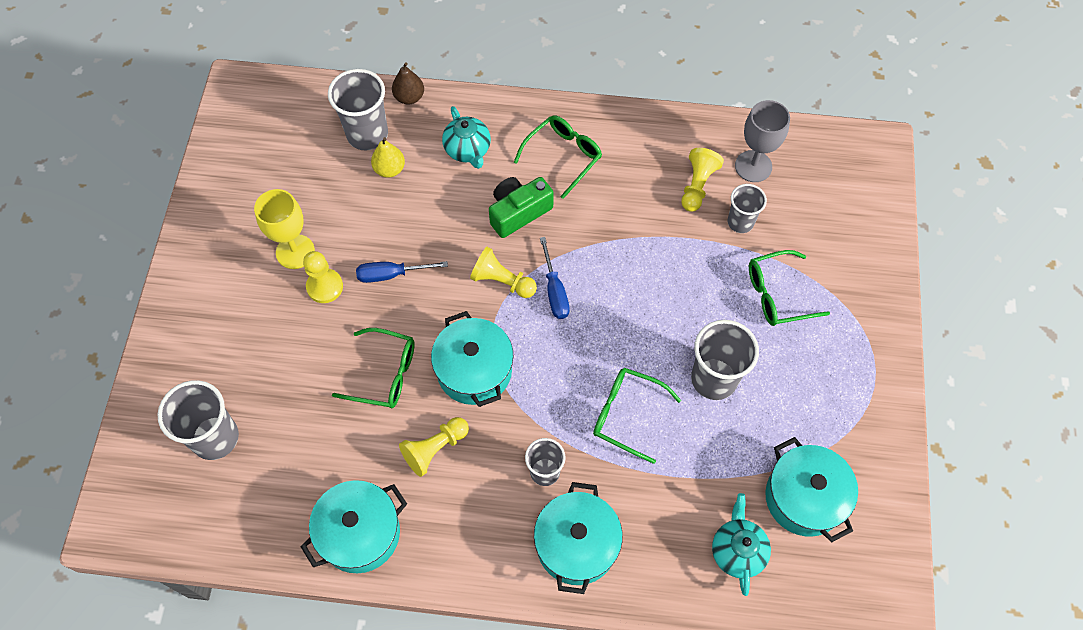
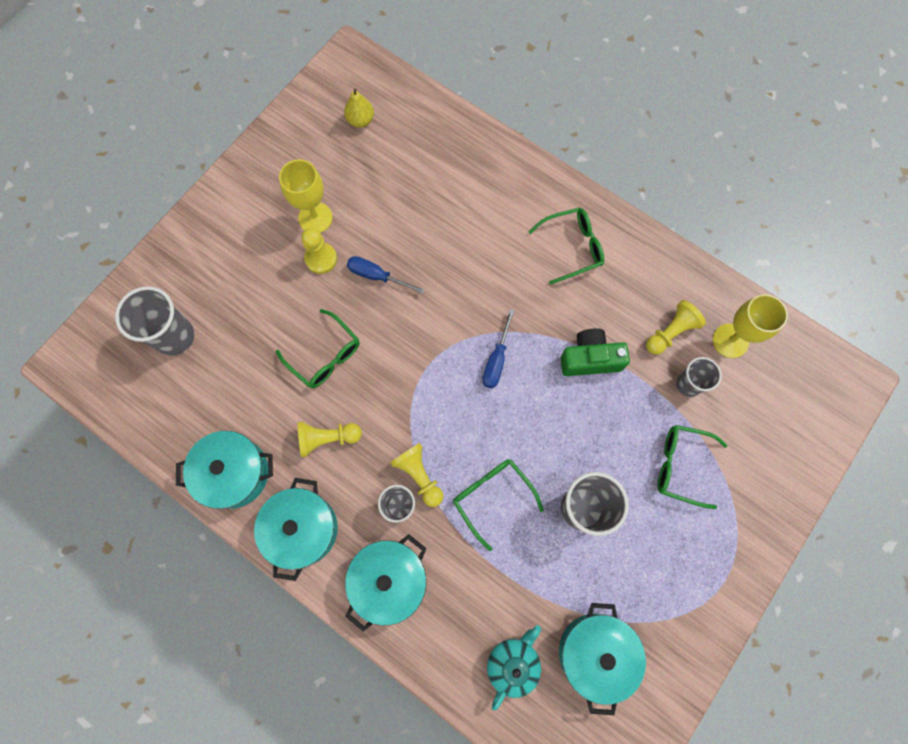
camera: 30 degrees right, 10 degrees up
(367, 134) = (426, 147): grey cup -> none
(389, 169) = (426, 186): yellow pear -> yellow pear (360, 120)
(409, 97) = (477, 132): brown pear -> none
(468, 150) = (497, 202): turquoise teapot -> none
(474, 370) = (394, 391): turquoise pot -> turquoise pot (302, 529)
(502, 281) = (459, 329): yellow pawn -> yellow pawn (419, 475)
(518, 212) = (507, 277): green camera -> green camera (590, 359)
(753, 166) = (730, 341): grey goblet -> yellow goblet

